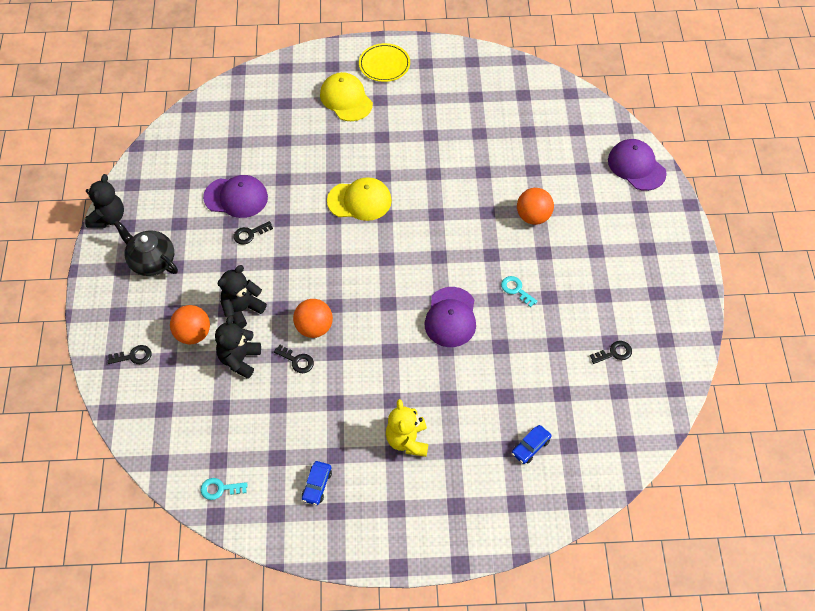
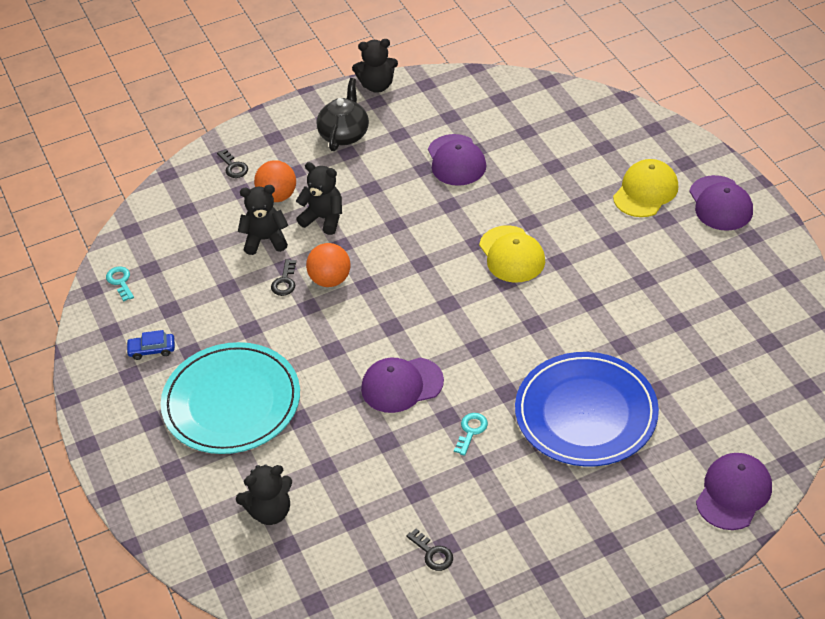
camera: 70 degrees right, 10 degrees down
(250, 234) = (417, 188): black key -> none
(384, 64) = (720, 203): yellow plate -> purple cap
(407, 440) = (231, 402): yellow teddy bear -> turquoise plate
(530, 447) = (270, 511): blue car -> black teddy bear
(533, 216) = (586, 413): orange ball -> blue plate

